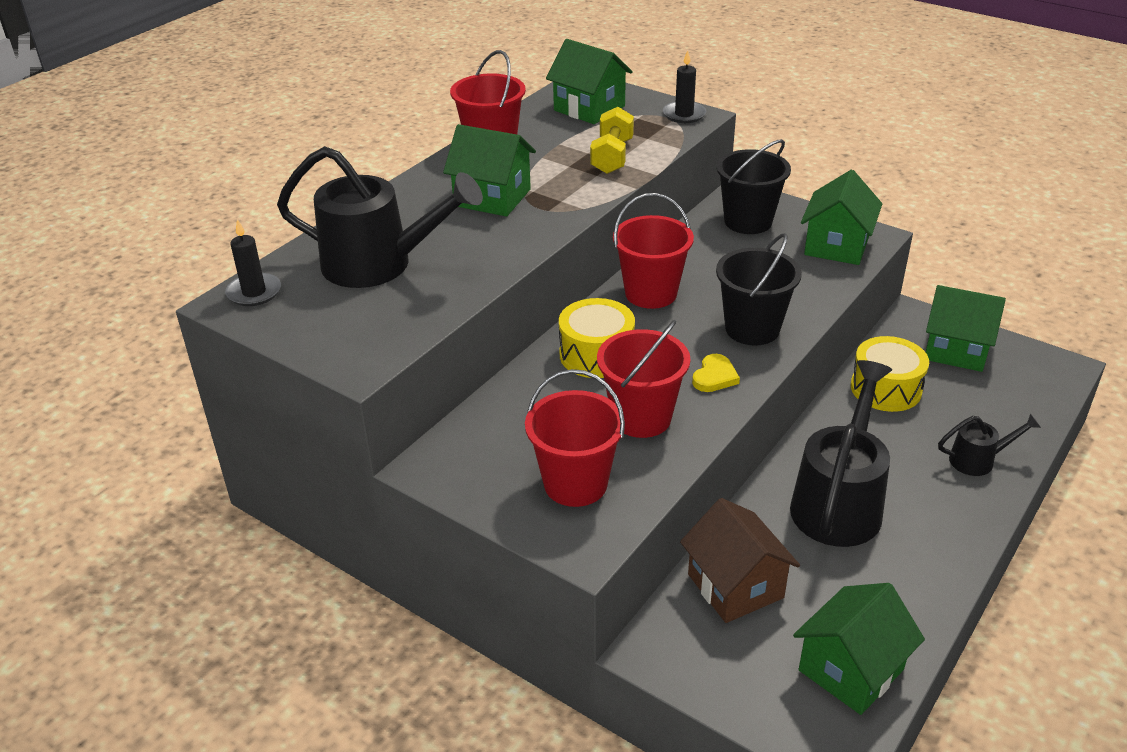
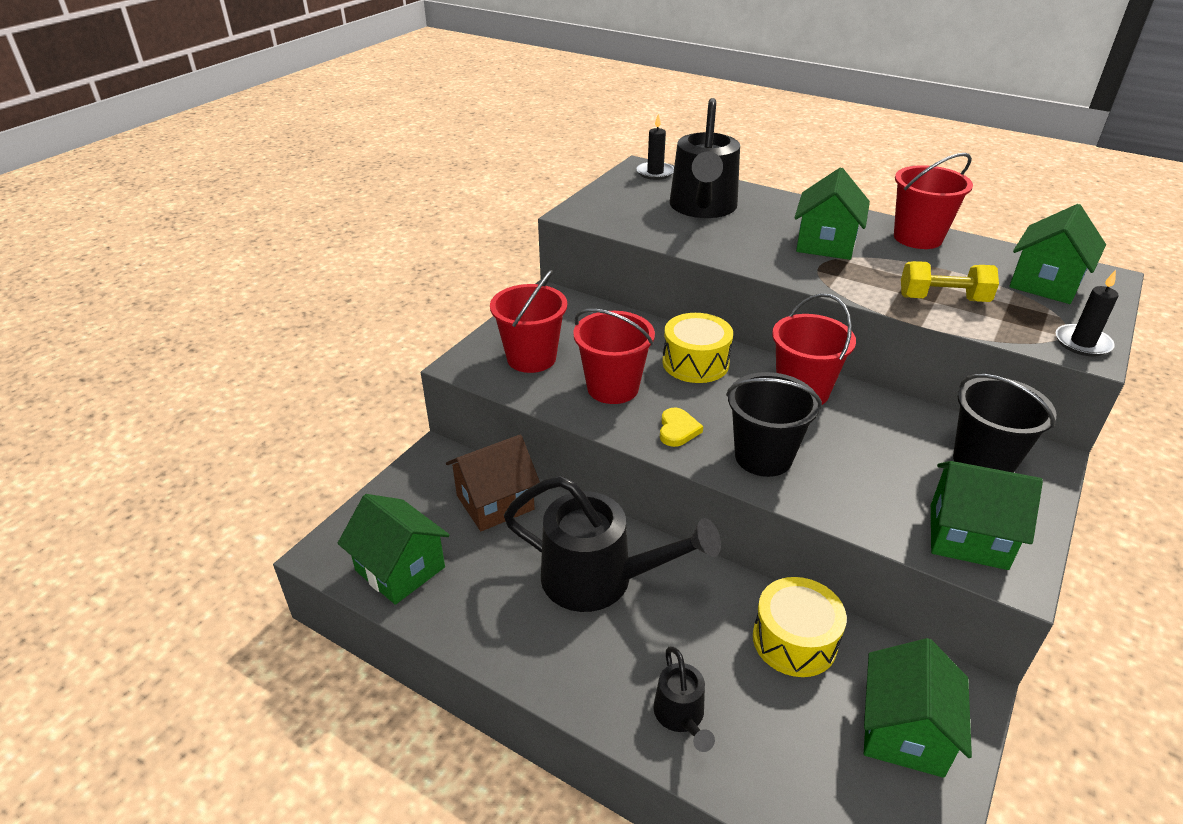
camera: 85 degrees right, 0 degrees up
(714, 376) = (677, 430): yellow heart -> yellow heart turned 105 degrees counterclockwise

